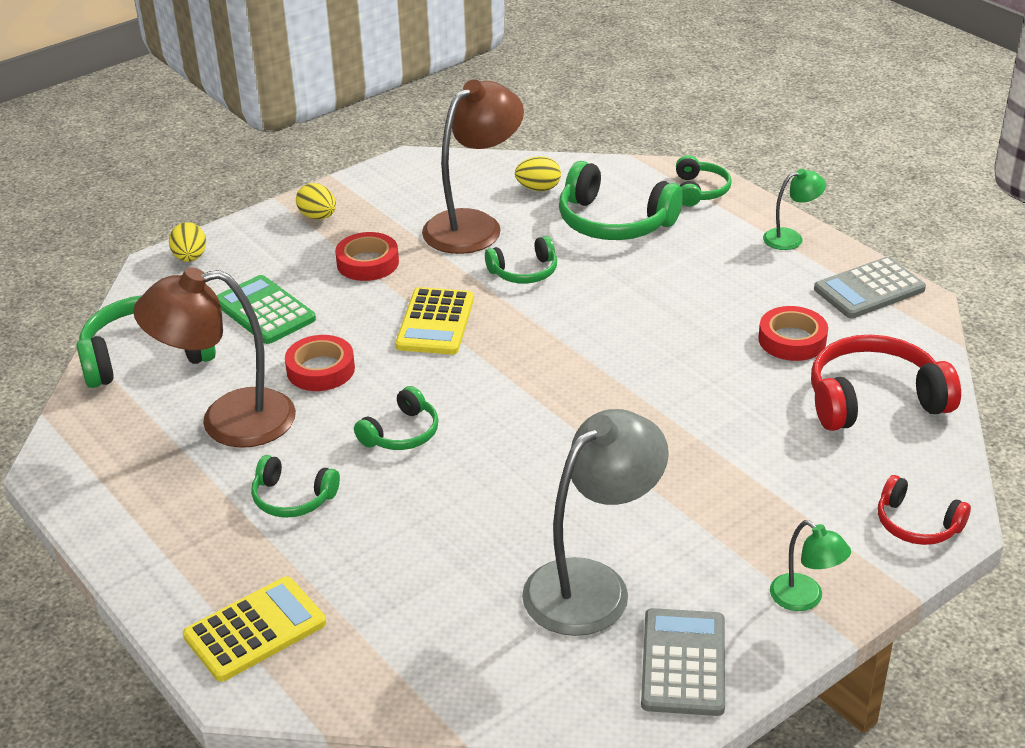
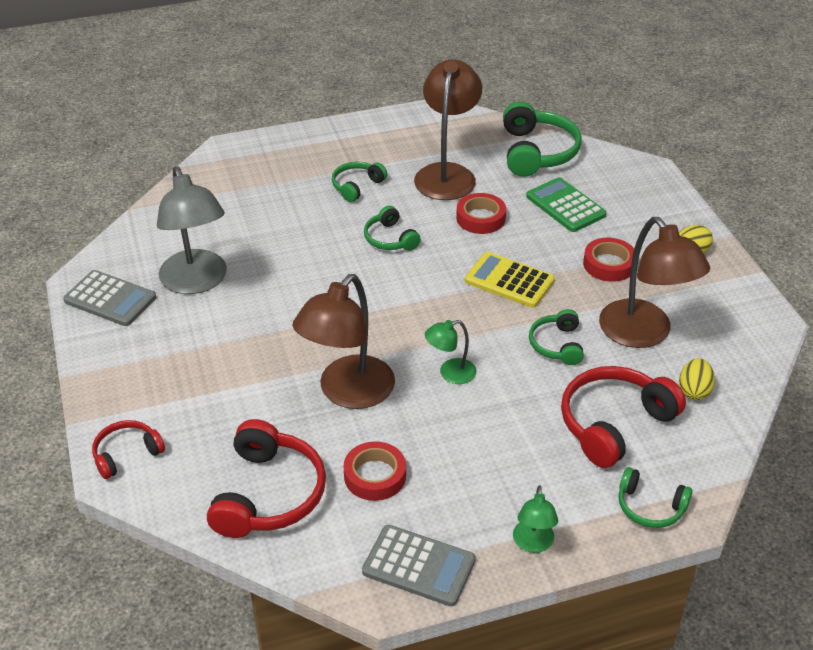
camera: 110 degrees right, 5 degrees up
(190, 258) = (653, 183): yellow egg -> none
(255, 630) = (260, 158): yellow calculator -> none
(264, 311) = (565, 206): green calculator -> green calculator turned 105 degrees counterclockwise
(614, 222) = (614, 424): green headphones -> red headphones
(696, 389) = (348, 393): none -> brown lamp
(805, 599) = (111, 368): green lamp -> green lamp (450, 373)
(869, 289) = (418, 566): grey calculator -> grey calculator turned 120 degrees clockwise

